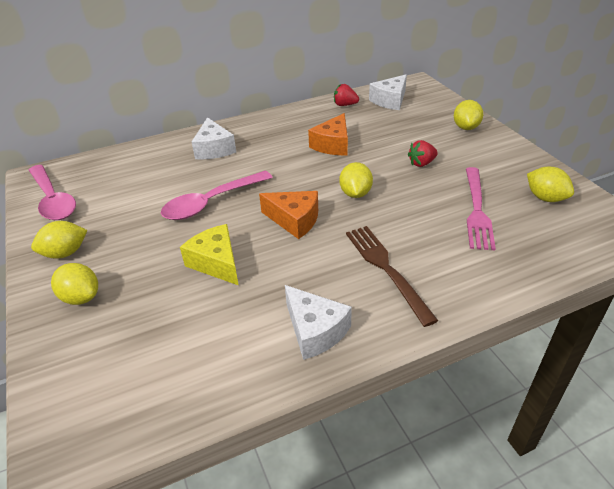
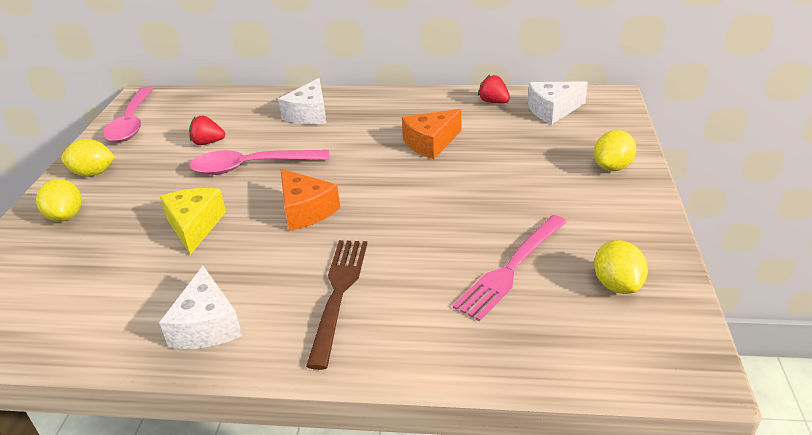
camera: 30 degrees right, 5 degrees down
(355, 193) = (396, 203): yellow lemon -> none
(421, 163) = (507, 193): red strawberry -> red strawberry (208, 143)

